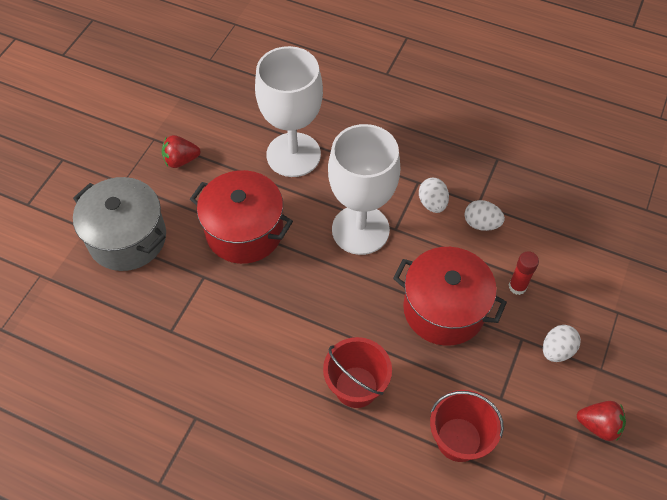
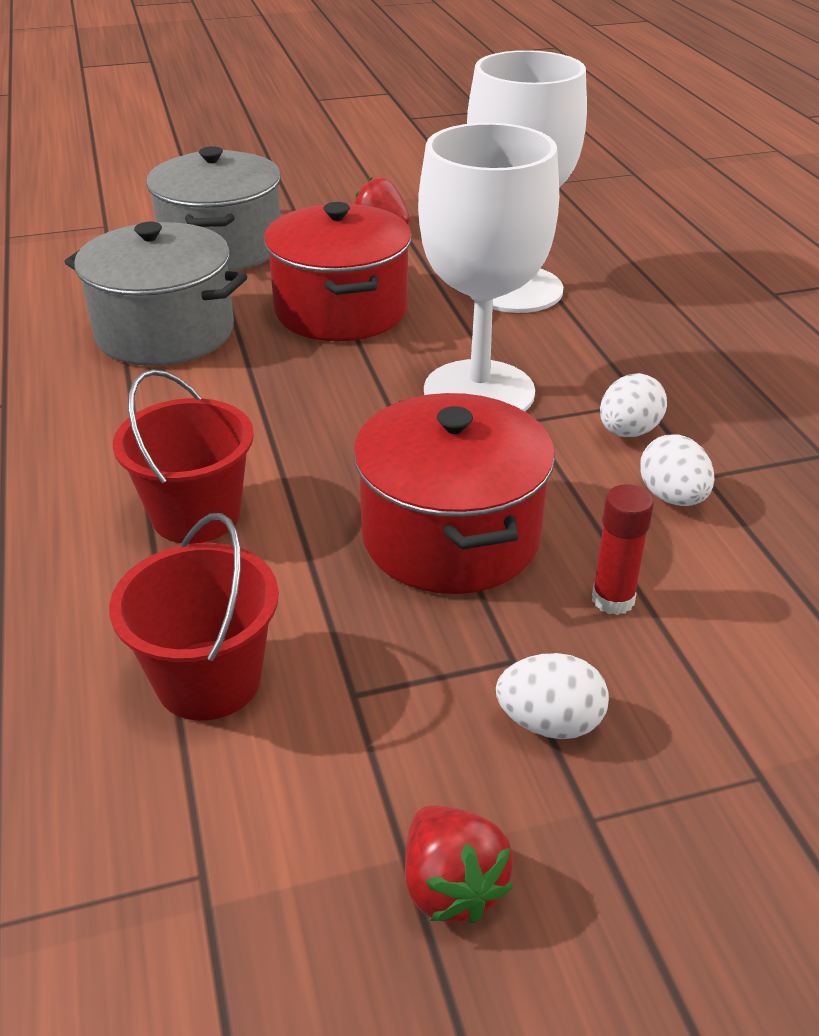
camera: 50 degrees right, 20 degrees down
(193, 314) = (165, 332): none -> grey pot

